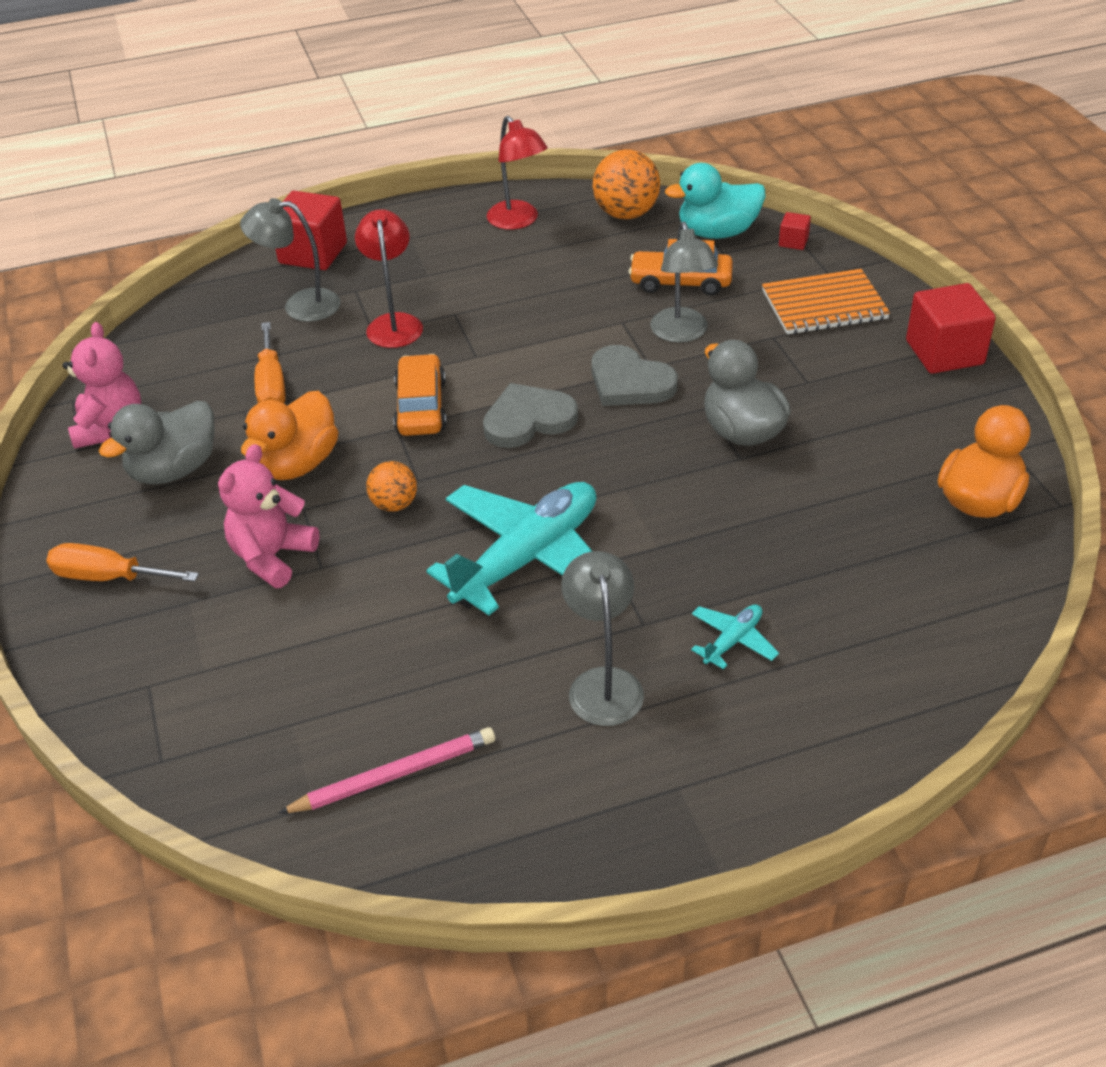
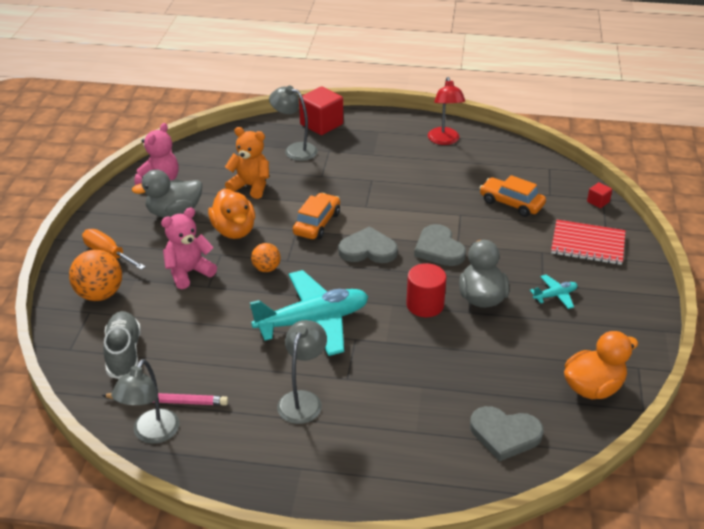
camera: 25 degrees right, 5 degrees down
(261, 729) = (124, 353): none -> grey shoe
(271, 385) = (251, 186): orange screwdriver -> orange teddy bear
(297, 464) = (234, 231): orange duck -> orange duck turned 75 degrees counterclockwise
(394, 323) = (336, 175): red lamp -> none
(626, 214) = (509, 155): orange ball -> orange ball (100, 294)
(672, 471) = (425, 305): none -> red cylinder
(681, 333) = (489, 232): grey lamp -> grey lamp (151, 434)
(717, 232) = (555, 182): turquoise duck -> none
(733, 641) = (388, 406): turquoise plane -> turquoise plane (555, 295)
(824, 305) = (587, 244): orange notebook -> red notebook
(918, 613) = (504, 434): none -> grey heart
(944, 352) = (641, 296): red cube -> none

